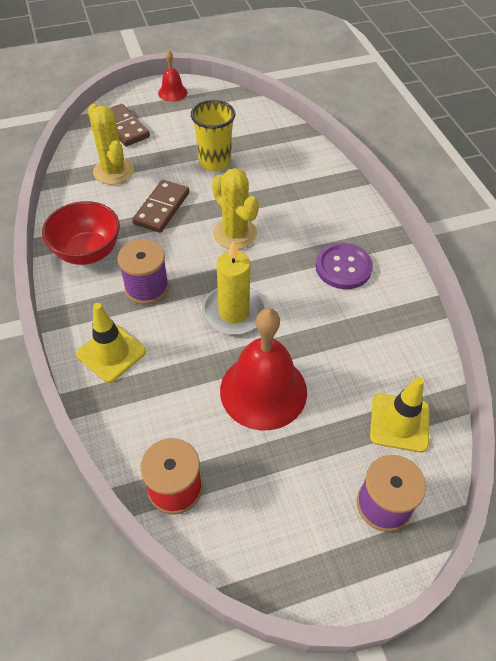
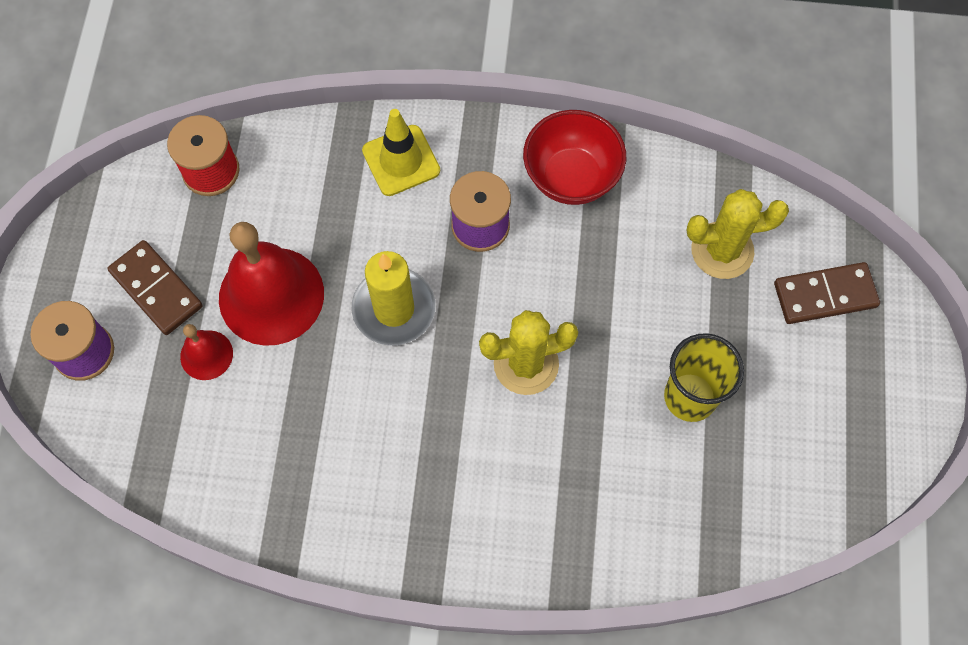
camera: 115 degrees right, 15 degrees up
(162, 208) = (616, 289): brown domino -> brown domino (156, 289)
(172, 92) = (899, 399): red bell -> red bell (206, 355)
(343, 267) = (401, 478): purple button -> none
(399, 422) = (155, 419): yellow traffic cone -> none

